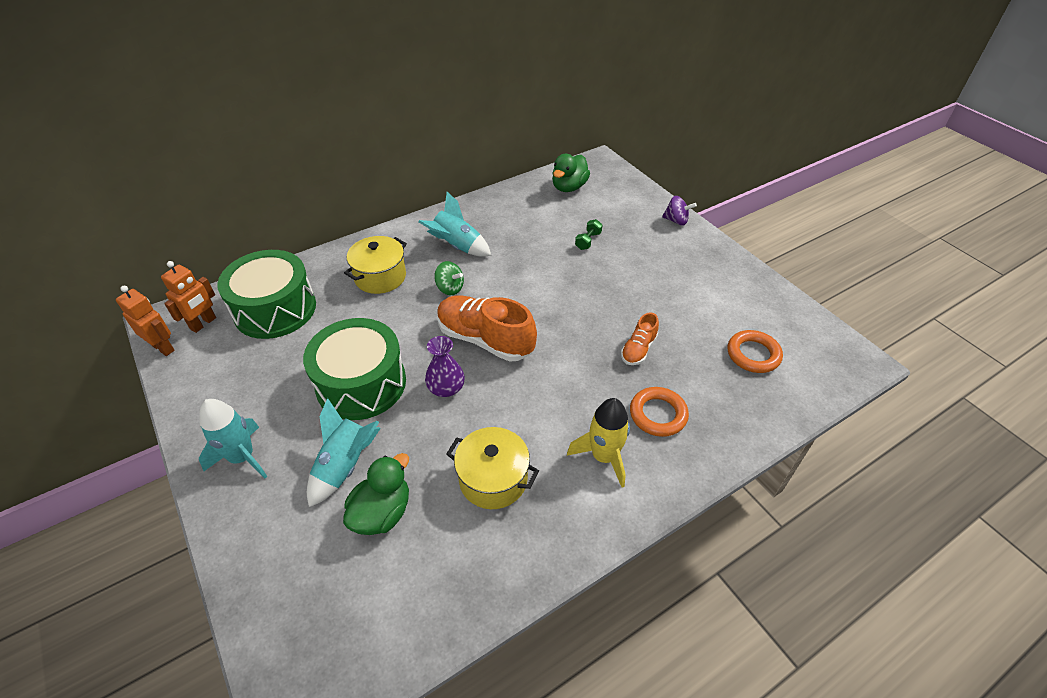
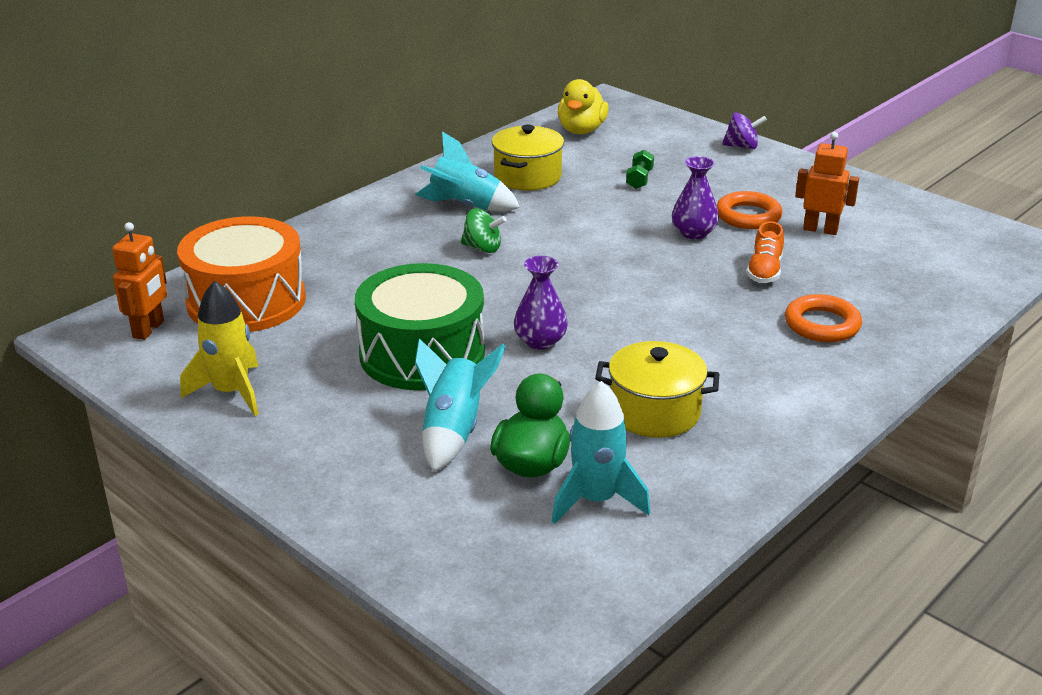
camera: 15 degrees left, 15 degrees down
(163, 347) = (106, 361): orange robot -> orange robot (820, 229)
(242, 457) = (305, 446): turquoise rocket -> turquoise rocket (596, 500)
(275, 309) = (246, 301): green drum -> orange drum
(380, 277) = (377, 249): yellow pot -> yellow pot (527, 177)
(485, 339) = (562, 289): orange shoe -> none
(569, 187) = (581, 130): green duck -> yellow duck
(603, 301) = (693, 233): none -> purple vase
(603, 457) = (778, 371): yellow rocket -> yellow rocket (231, 392)
(753, 354) = (905, 256): orange ring -> orange ring (748, 216)

